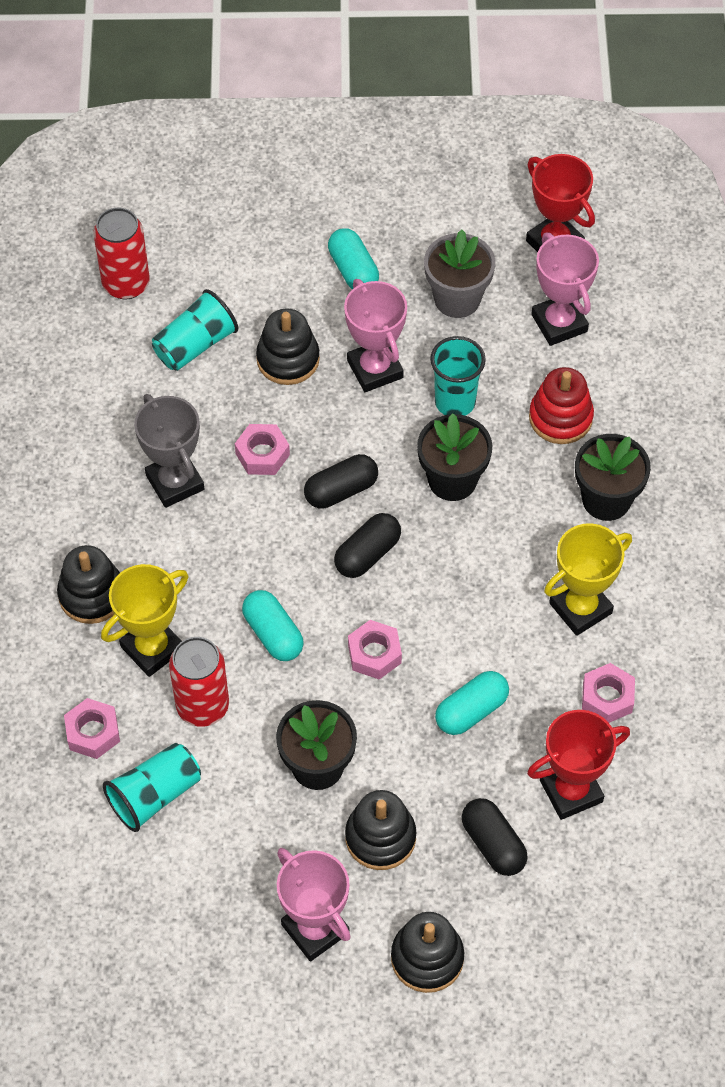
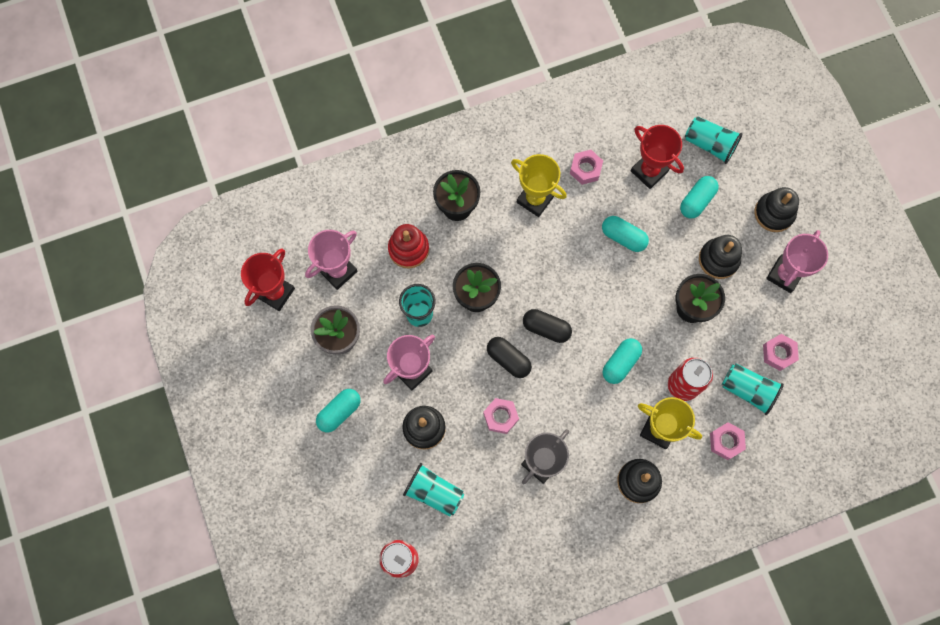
camera: 110 degrees left, 15 degrees up
(374, 654) = (610, 301): pink nut -> pink nut (778, 353)
(493, 844) = (696, 201): black capsule -> turquoise capsule
(587, 905) = (709, 144): none -> turquoise cup

